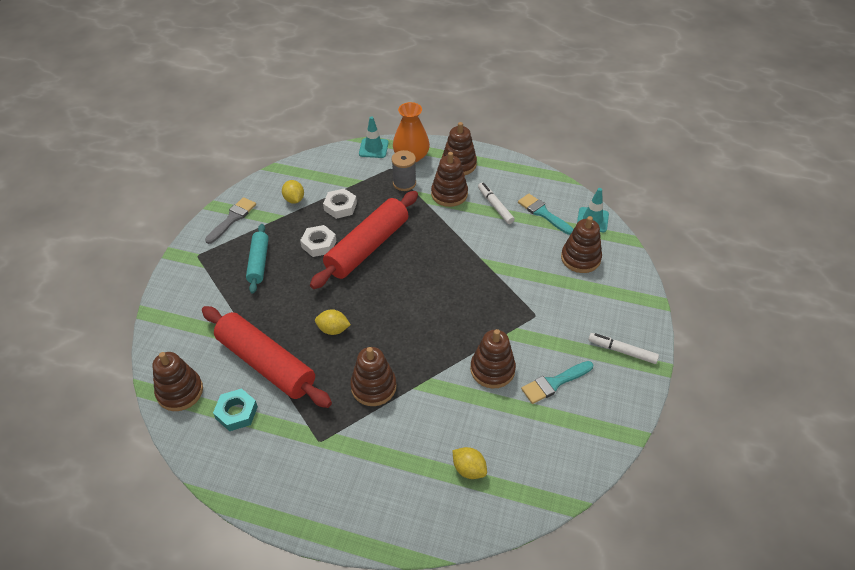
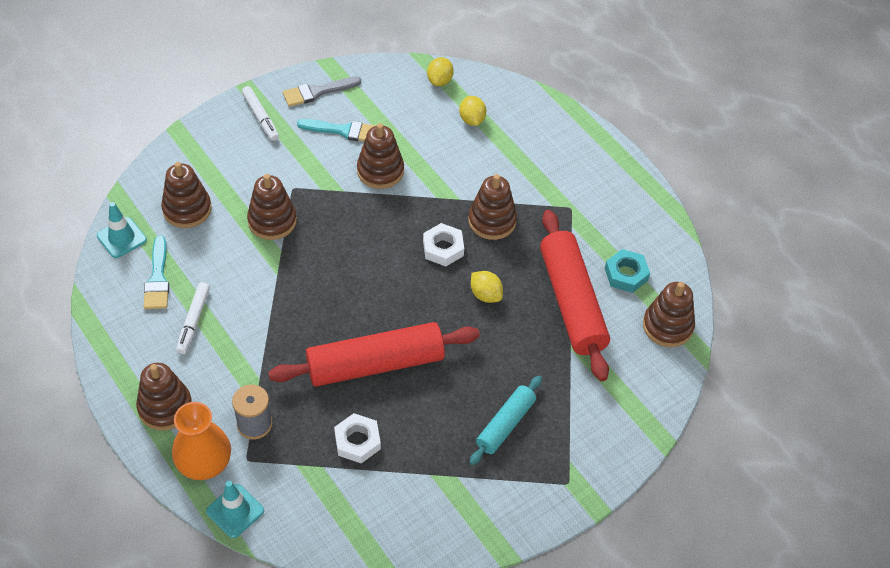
camera: 145 degrees left, 5 degrees up
(232, 219) = (495, 513): grey brush -> grey brush (317, 92)
(294, 199) = (401, 492): yellow lemon -> yellow lemon (440, 80)
(319, 244) = (423, 404): white nut -> white nut (443, 248)
(449, 194) = (222, 371): brown stacking toy -> brown stacking toy (272, 221)

